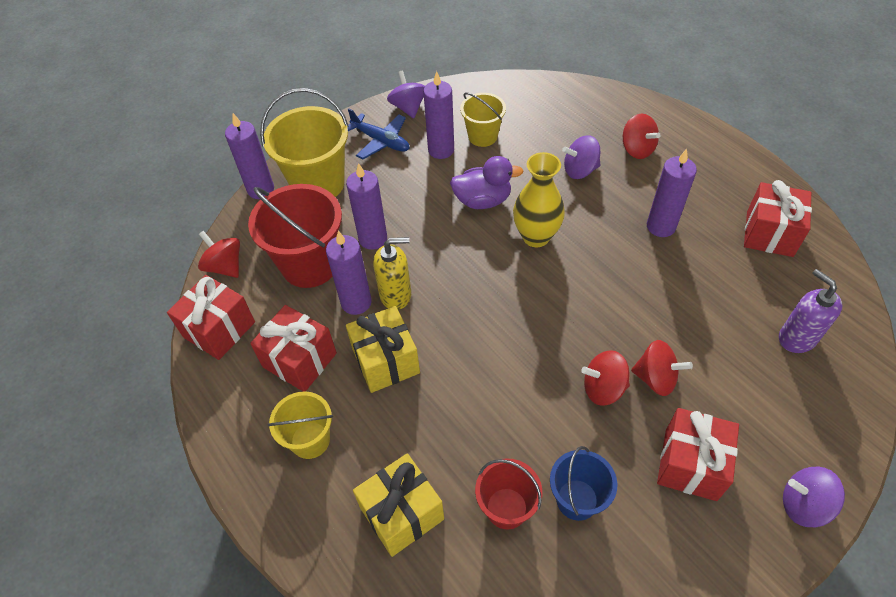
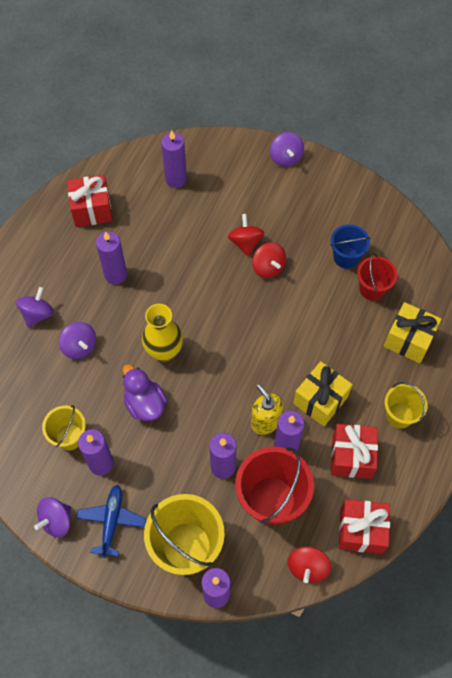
camera: 120 degrees left, 10 degrees up
(637, 149) = (38, 314): red spinning top -> purple spinning top
(690, 464) = (292, 211): red gift -> none
(796, 338) = (176, 179): purple soap dispenser -> purple candle

